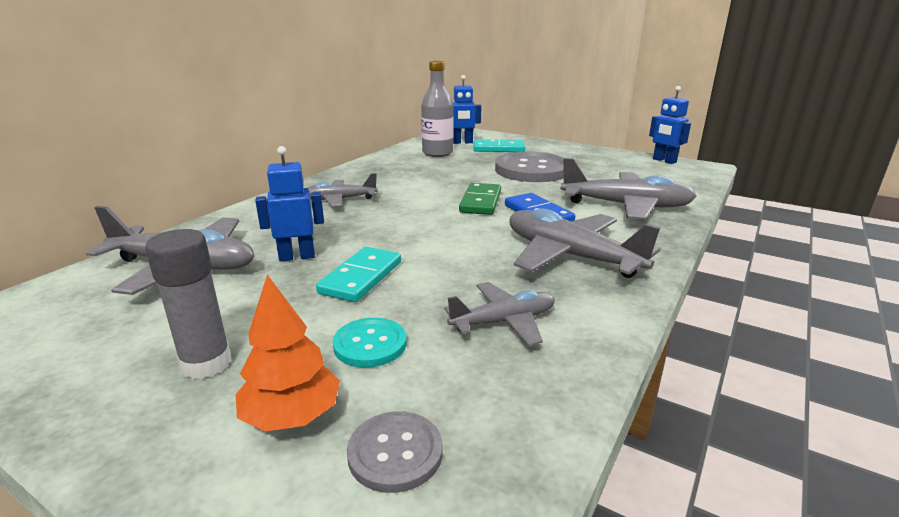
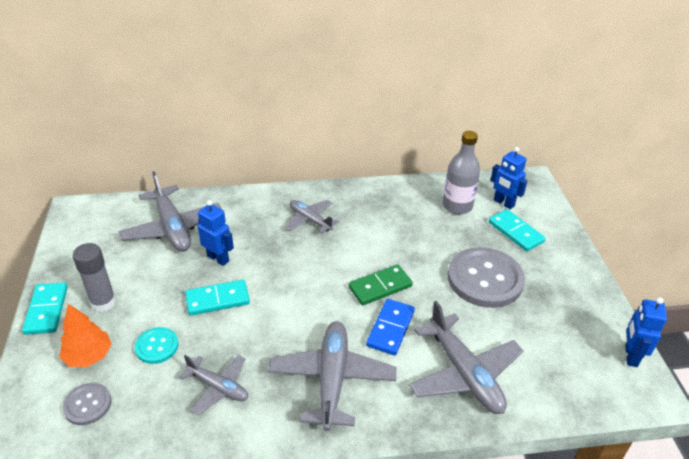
camera: 50 degrees right, 15 degrees up
(105, 432) = (46, 310): none -> turquoise domino

